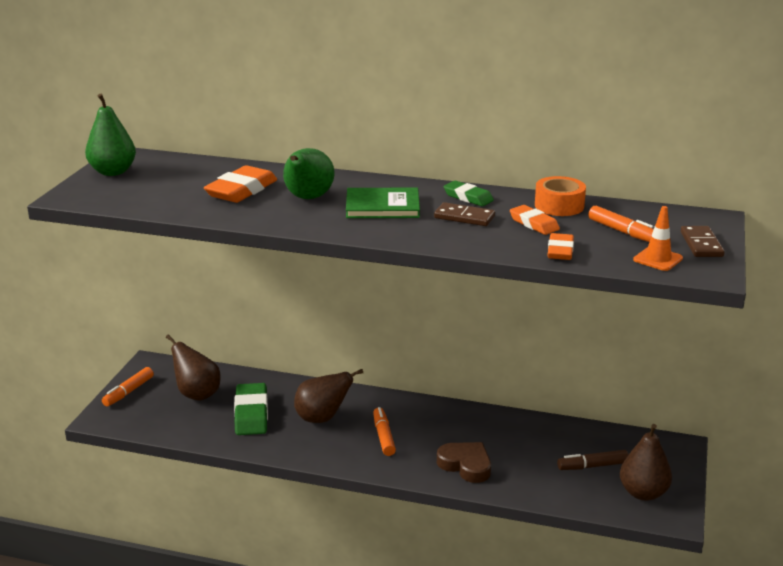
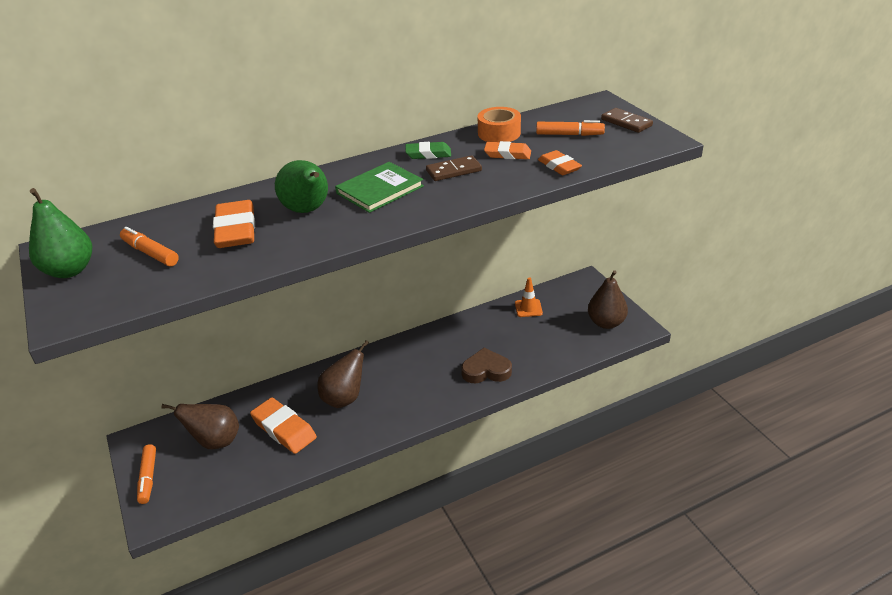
camera: 40 degrees left, 10 degrees up
(251, 414) = (284, 429): green eraser -> orange eraser
(383, 436) = (406, 384): orange marker -> orange marker (150, 253)
(592, 466) = (558, 323): brown marker -> none
(658, 259) = (622, 144): orange traffic cone -> orange traffic cone (528, 308)

